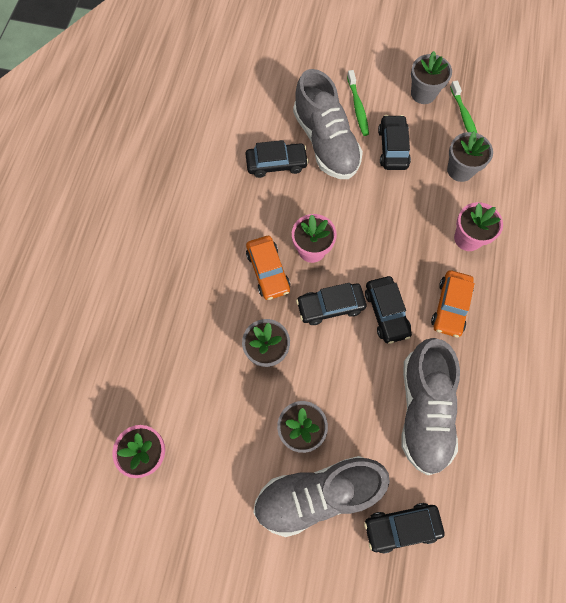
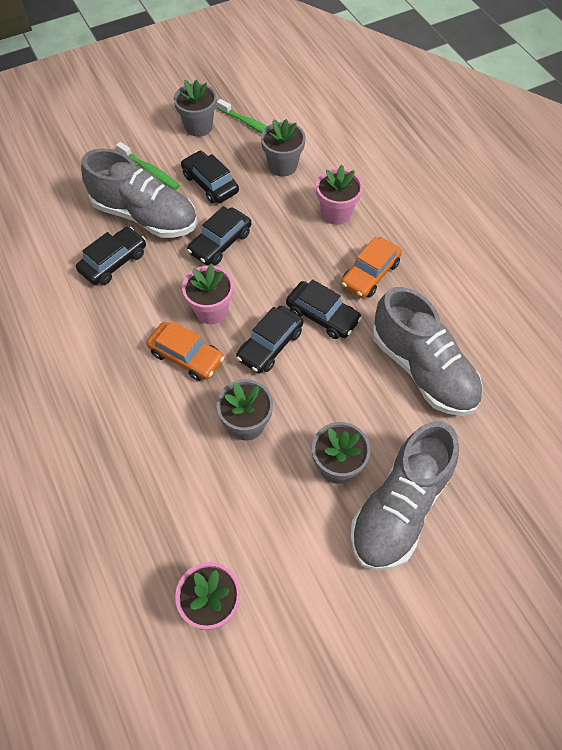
camera: 40 degrees left, 10 degrees down
(401, 527) = (490, 475): black car -> black car (220, 243)
(450, 306) = (370, 274): orange car -> orange car turned 60 degrees clockwise

